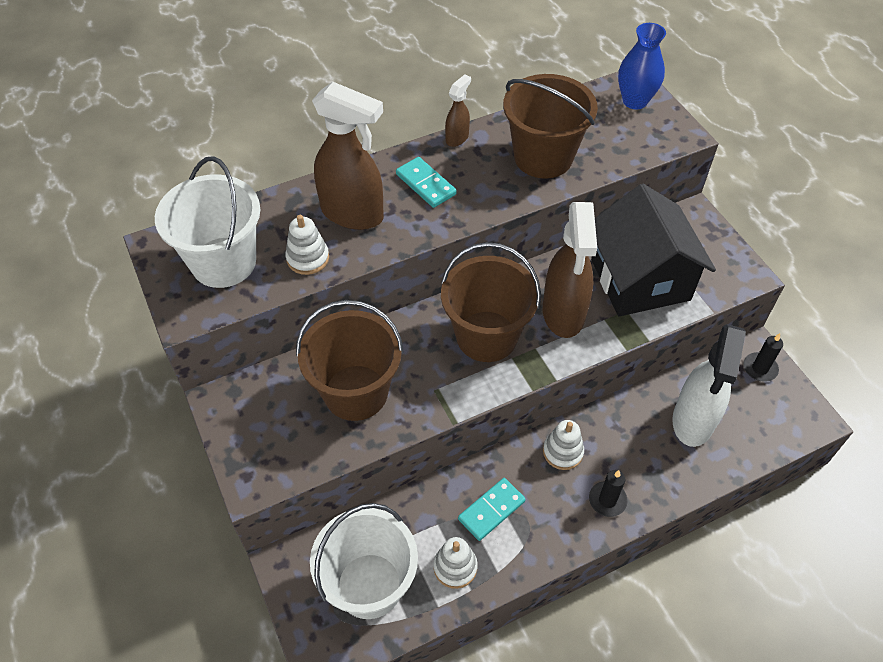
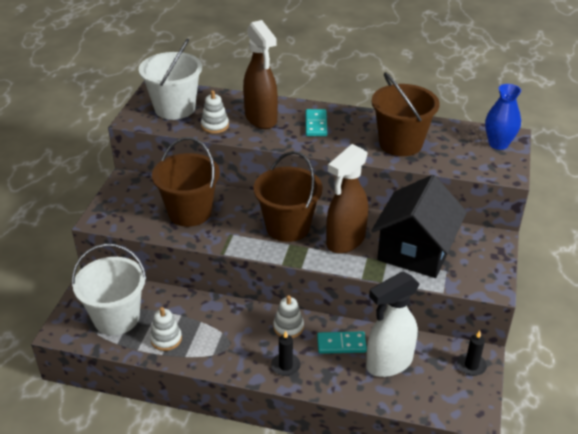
camera: 40 degrees right, 15 degrees down
(457, 138) = (361, 113): brown spray bottle -> none
(491, 510) = (216, 327): turquoise domino -> turquoise domino (341, 344)

